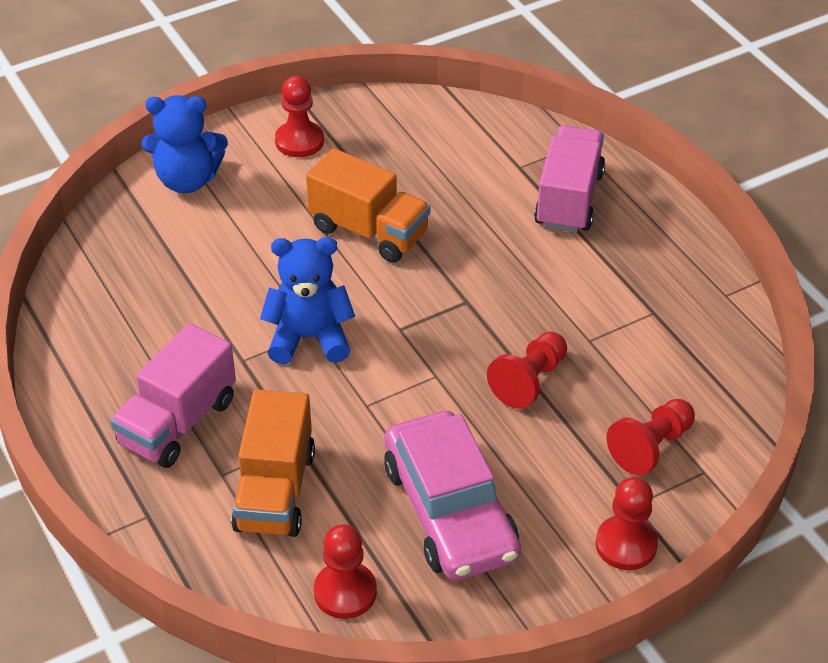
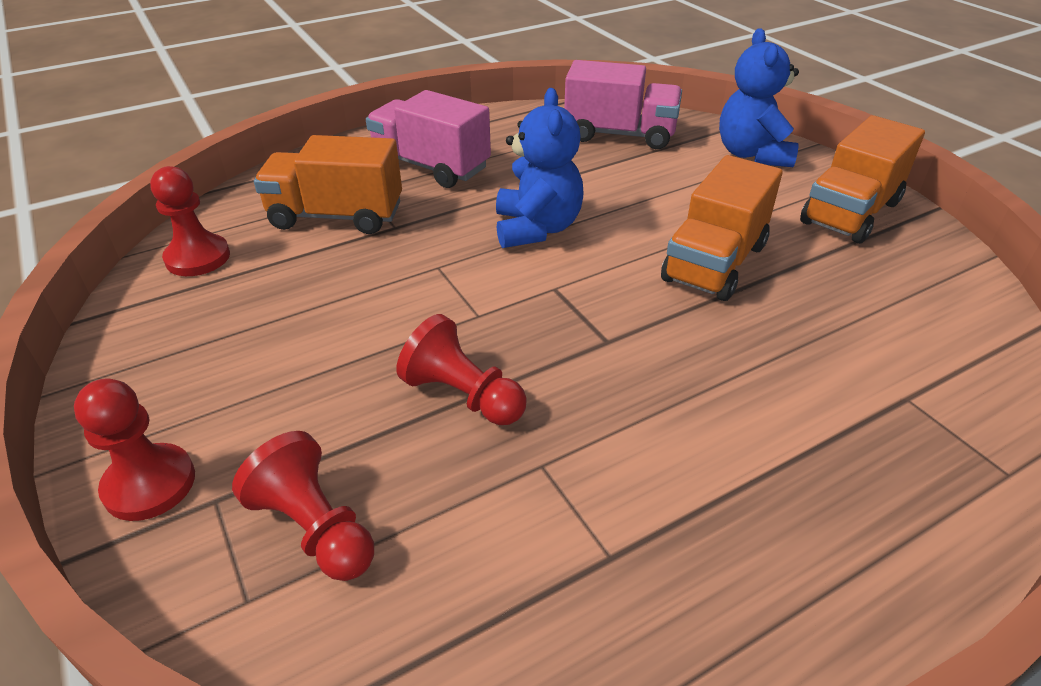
camera: 90 degrees right, 5 degrees down
(299, 141) = (850, 213): red pawn -> orange truck
(450, 510) = (271, 324): pink car -> none
(568, 199) = (856, 453): pink truck -> pink truck (620, 134)

